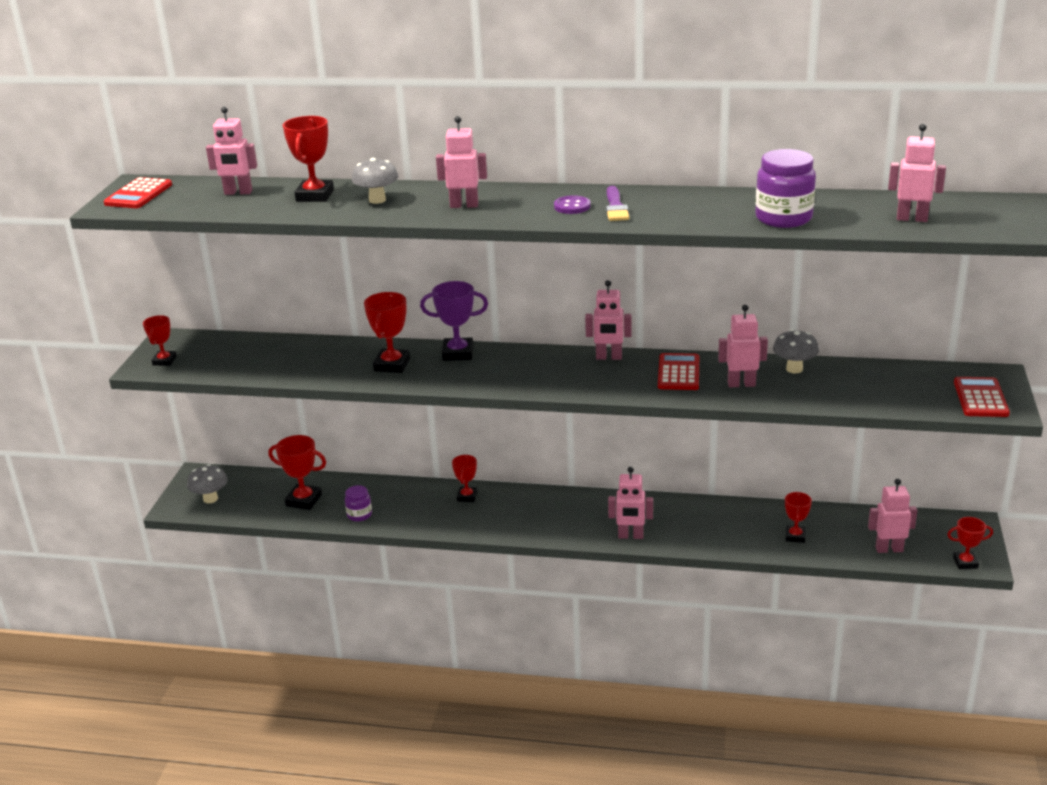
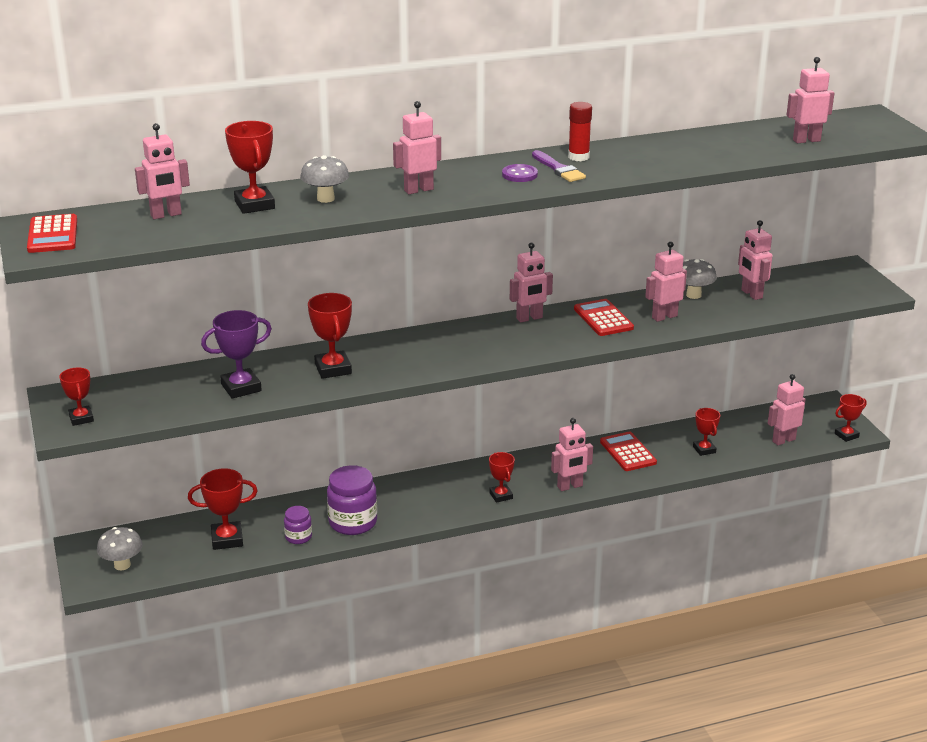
camera: 30 degrees left, 0 degrees up
(458, 353) = (386, 344): purple trophy -> purple trophy (241, 387)
(467, 496) = (390, 492): red trophy -> red trophy (501, 495)
(650, 199) = (578, 157): none -> red glue stick
(783, 218) = (709, 156): purple jar -> purple jar (353, 522)
(857, 381) = (751, 294): none -> pink robot
(980, 398) = (853, 288): red calculator -> red calculator (628, 452)

